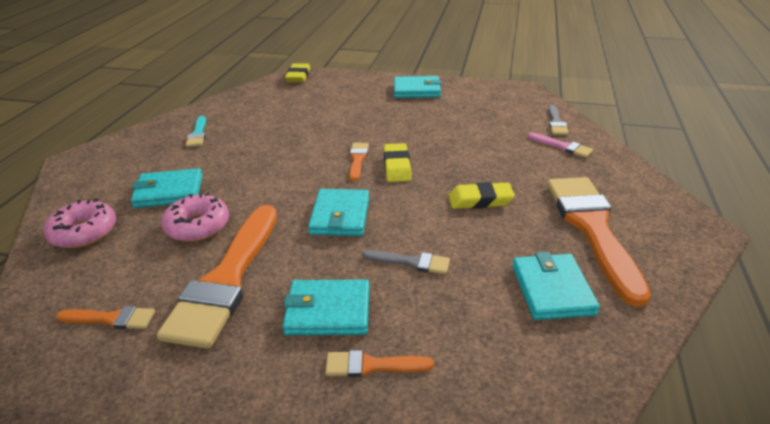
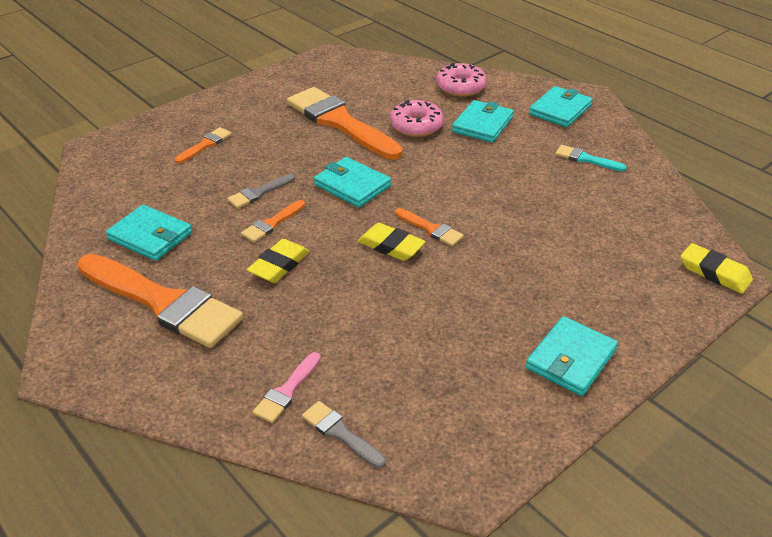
camera: 125 degrees right, 5 degrees up
(111, 319) = (353, 84): orange brush -> orange brush (272, 223)
(328, 311) = (263, 146): turquoise wallet -> turquoise wallet (560, 110)
(562, 146) = (287, 391): pink brush -> pink brush turned 45 degrees counterclockwise

